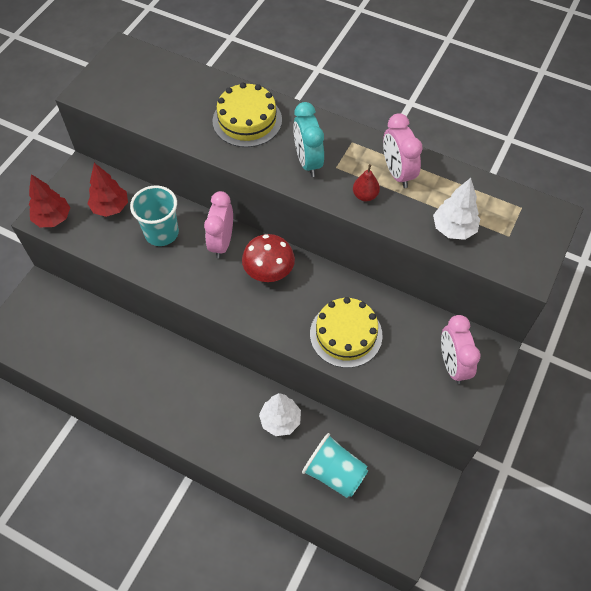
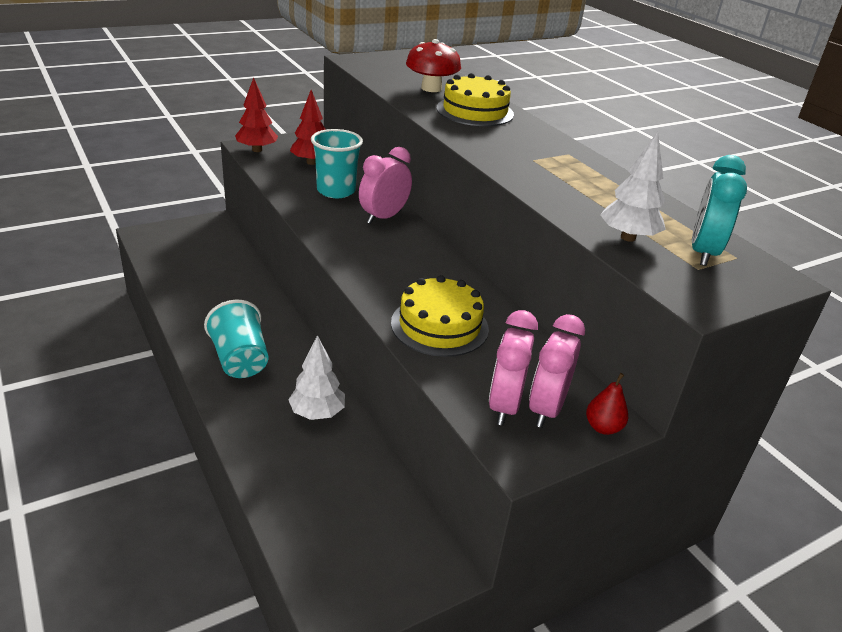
camera: 30 degrees right, 25 degrees down
(269, 271) = (408, 251): red mushroom -> red mushroom (431, 88)
(308, 162) = (506, 147): turquoise clock -> turquoise clock (703, 252)
(334, 473) = (327, 490): turquoise cup -> turquoise cup (240, 360)
(365, 195) = (544, 183): red pear -> red pear (603, 427)
(397, 173) = (598, 184): pink clock -> pink clock (504, 405)

